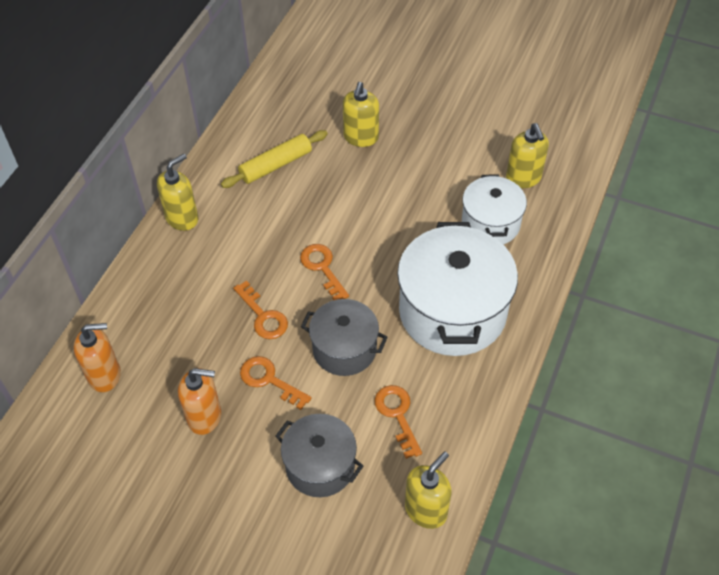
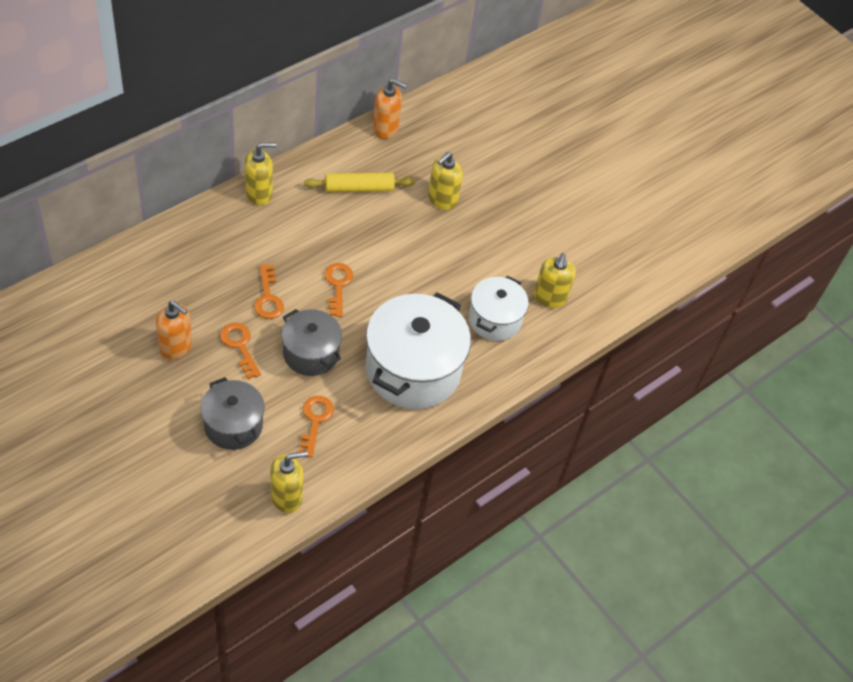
camera: 20 degrees right, 0 degrees up
(105, 375) = (126, 280): orange soap dispenser -> orange soap dispenser (385, 128)

